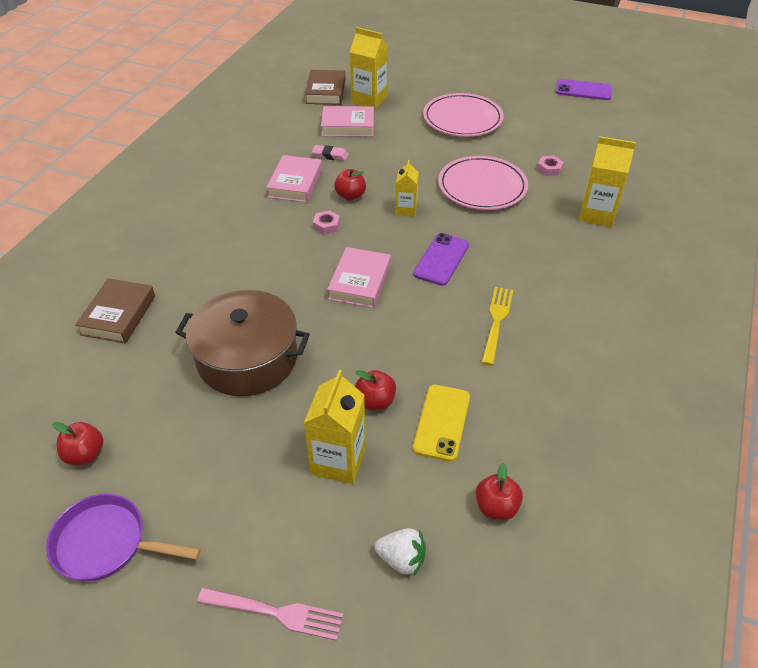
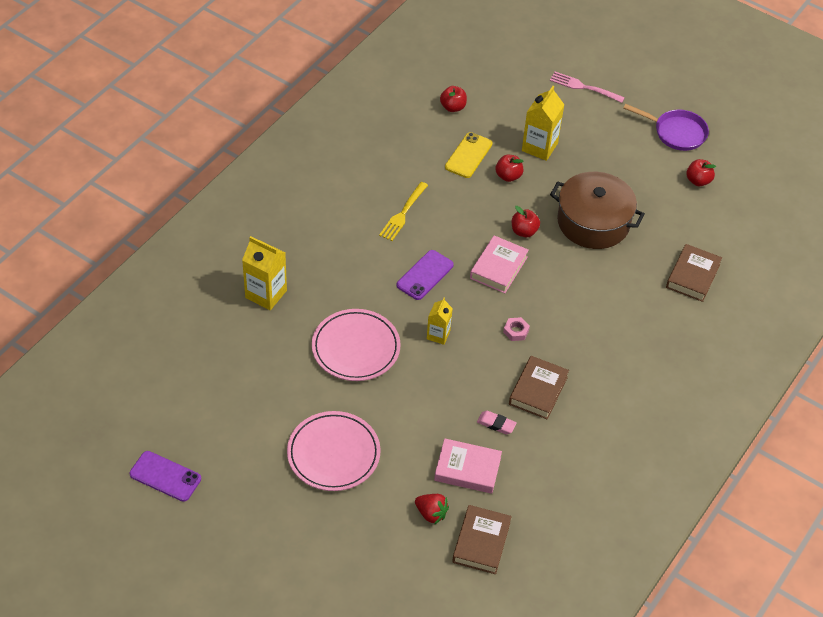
camera: 170 degrees left, 5 degrees up
(295, 183) = (538, 390): pink book -> brown book
(350, 196) = (486, 362): red apple -> red apple (524, 231)
(369, 100) = (431, 513): yellow carton -> red strawberry
(401, 559) = (514, 95): white strawberry -> none
(549, 169) = (278, 358): pink nut -> none

